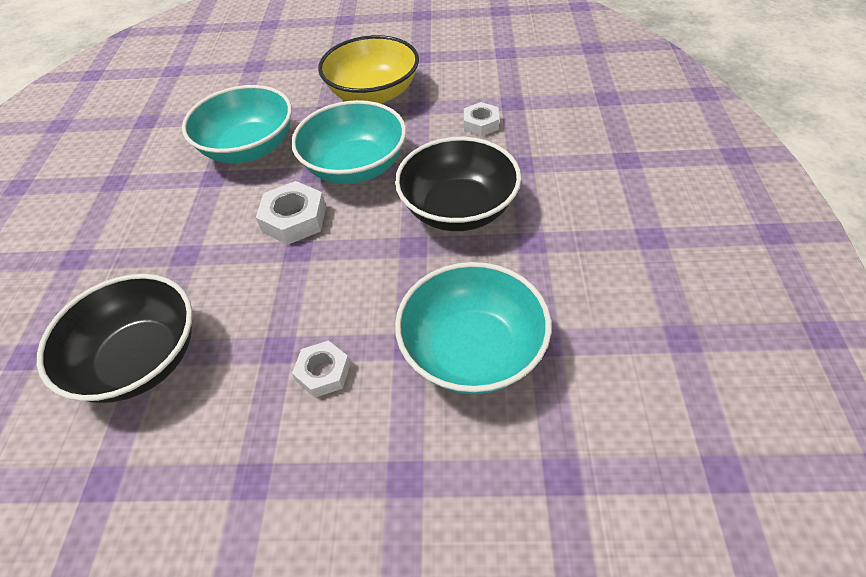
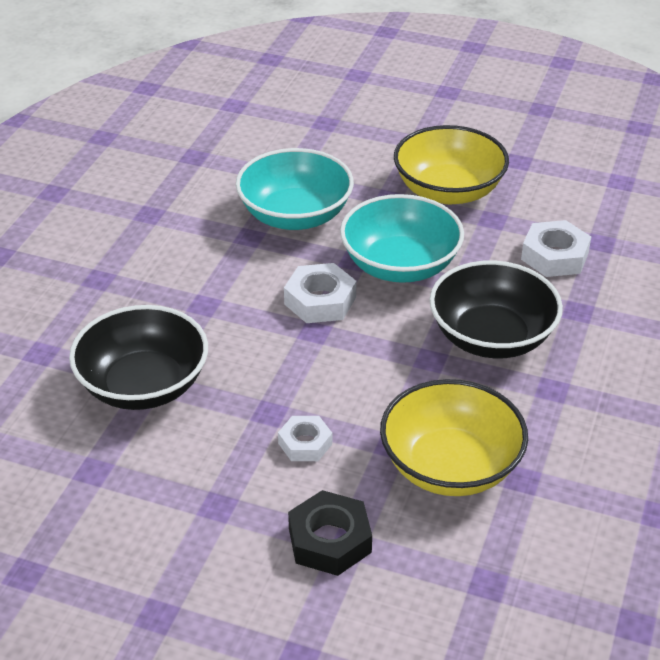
camera: 15 degrees right, 10 degrees down
(383, 481) = (329, 540): none -> black nut
(472, 351) = (450, 466): turquoise bowl -> yellow bowl
(481, 124) = (554, 256): white nut -> white nut, size x1.52

